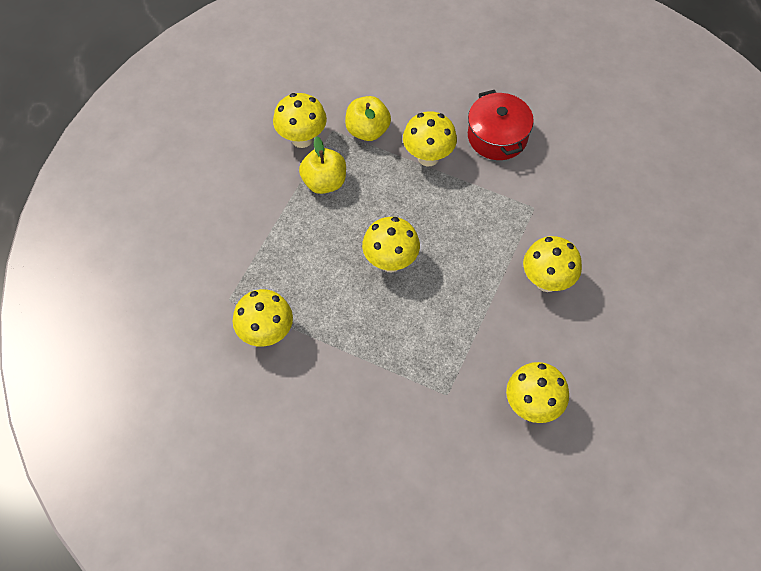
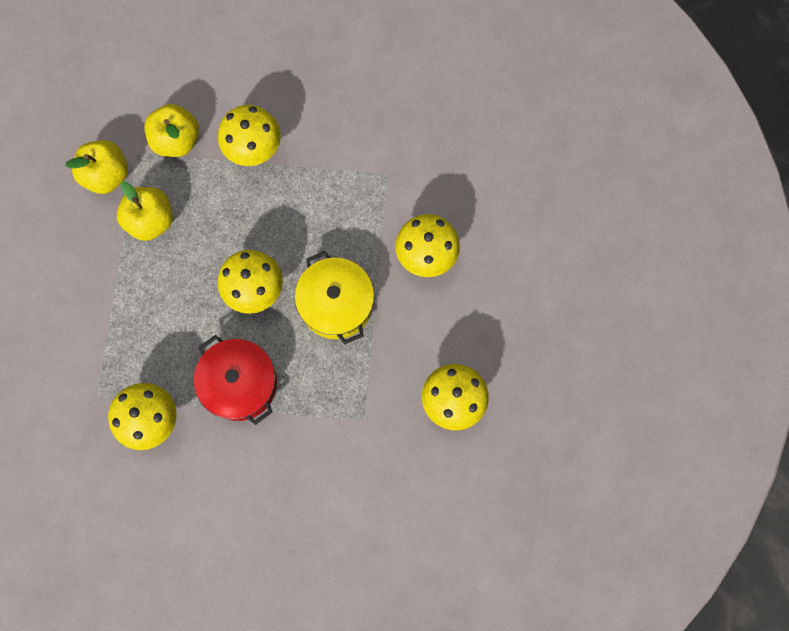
camera: 20 degrees left, 15 degrees up
(302, 139) = (107, 175): yellow mushroom -> yellow apple
(456, 293) = (336, 304): none -> yellow pot
(497, 136) = (321, 100): red pot -> red pot (240, 384)

